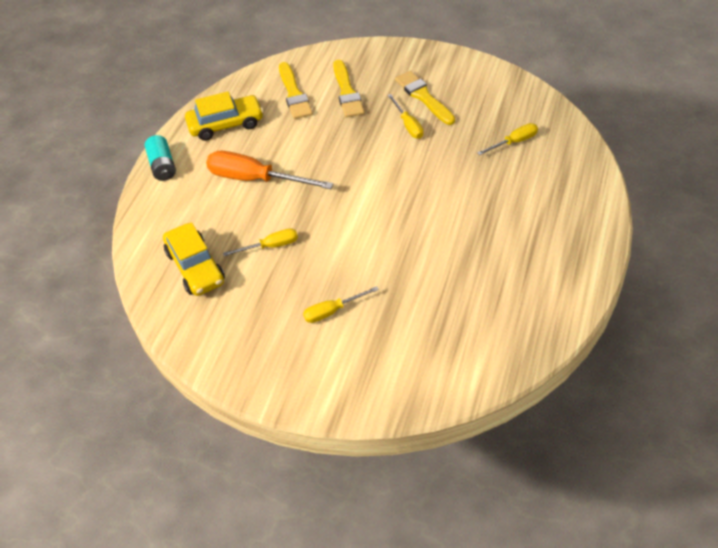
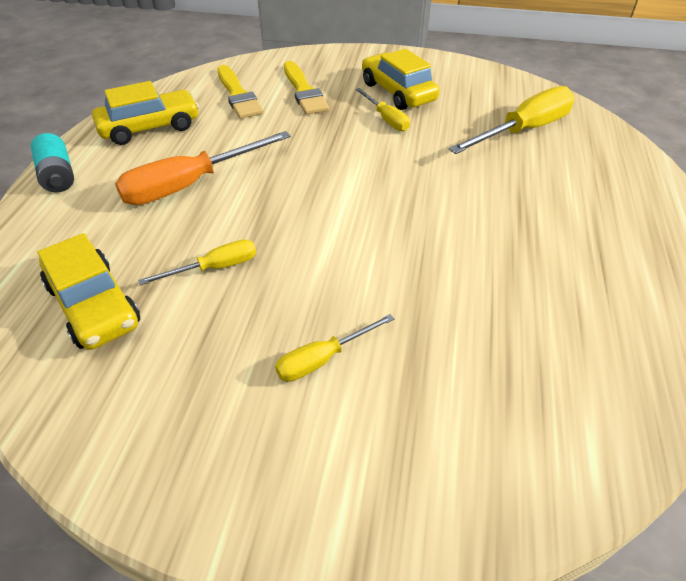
camera: 10 degrees left, 5 degrees down
(255, 179) = (190, 184): orange screwdriver -> orange screwdriver turned 45 degrees counterclockwise
(423, 97) = (398, 92): yellow brush -> yellow car
(514, 142) = (523, 130): yellow screwdriver -> yellow screwdriver, size x1.84

